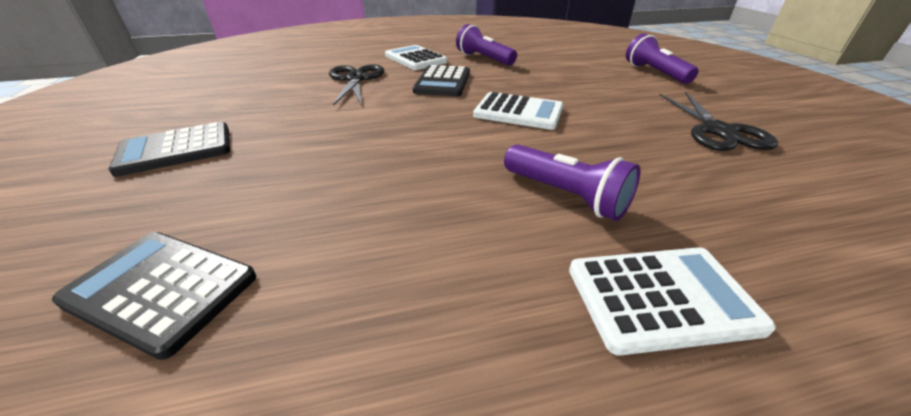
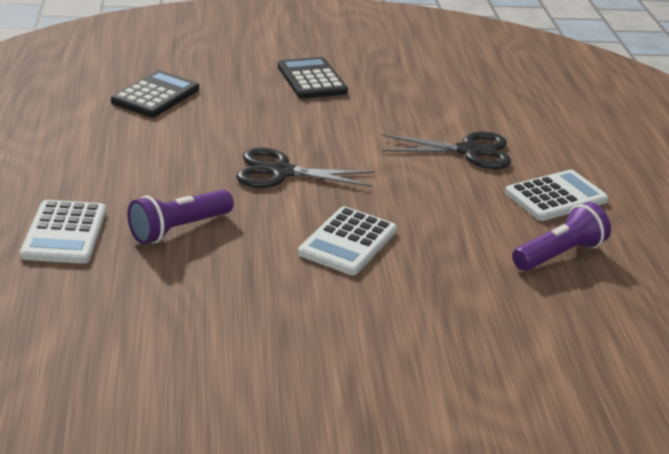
camera: 95 degrees right, 5 degrees down
(443, 82) = (454, 207): black calculator -> none
(654, 73) = (485, 414): purple flashlight -> none
(718, 131) = (259, 372): black scissors -> black scissors (280, 172)

